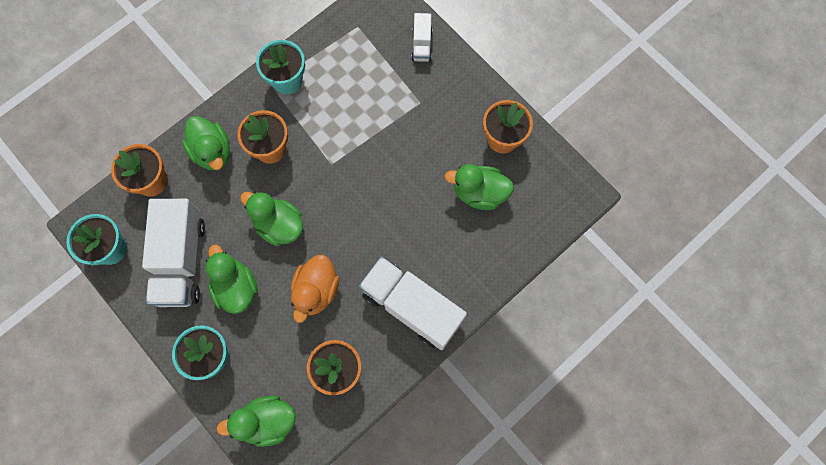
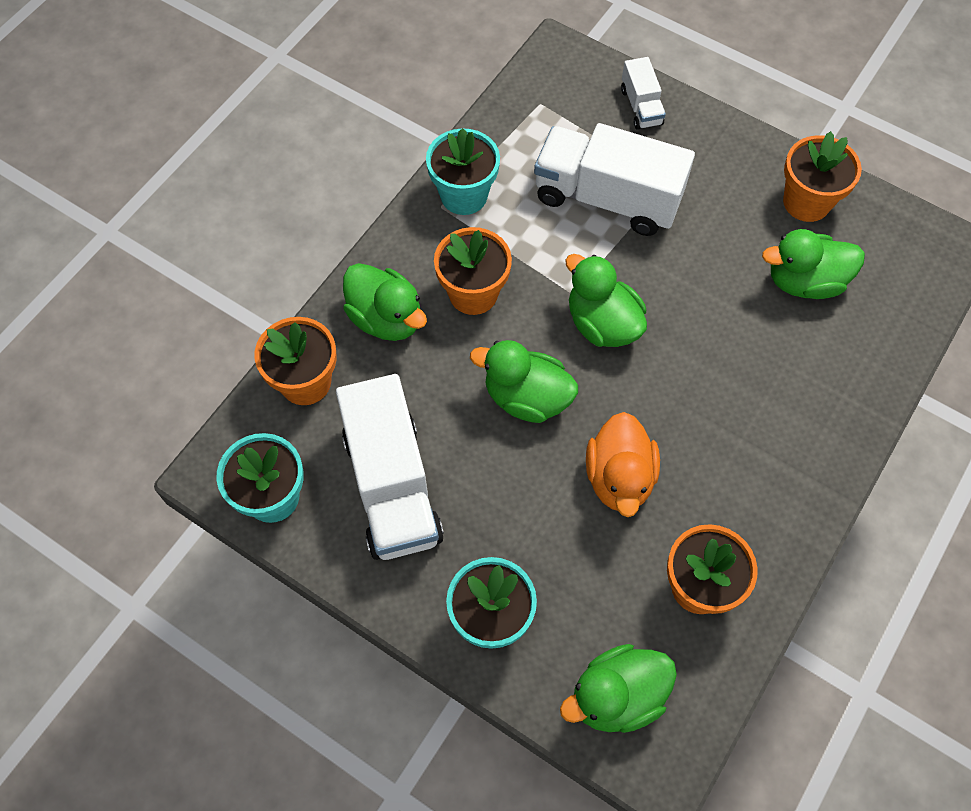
camera: 15 degrees left, 10 degrees down
(236, 287) = (493, 504): green duck -> green duck (602, 324)
(412, 307) = (772, 464): white truck -> white truck (607, 198)

